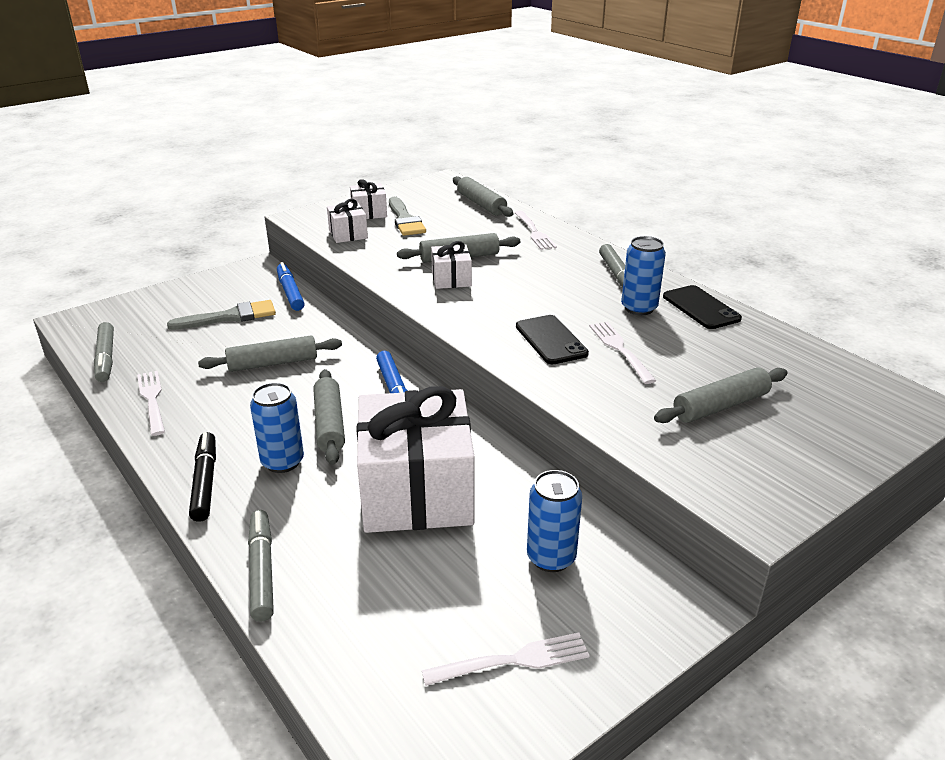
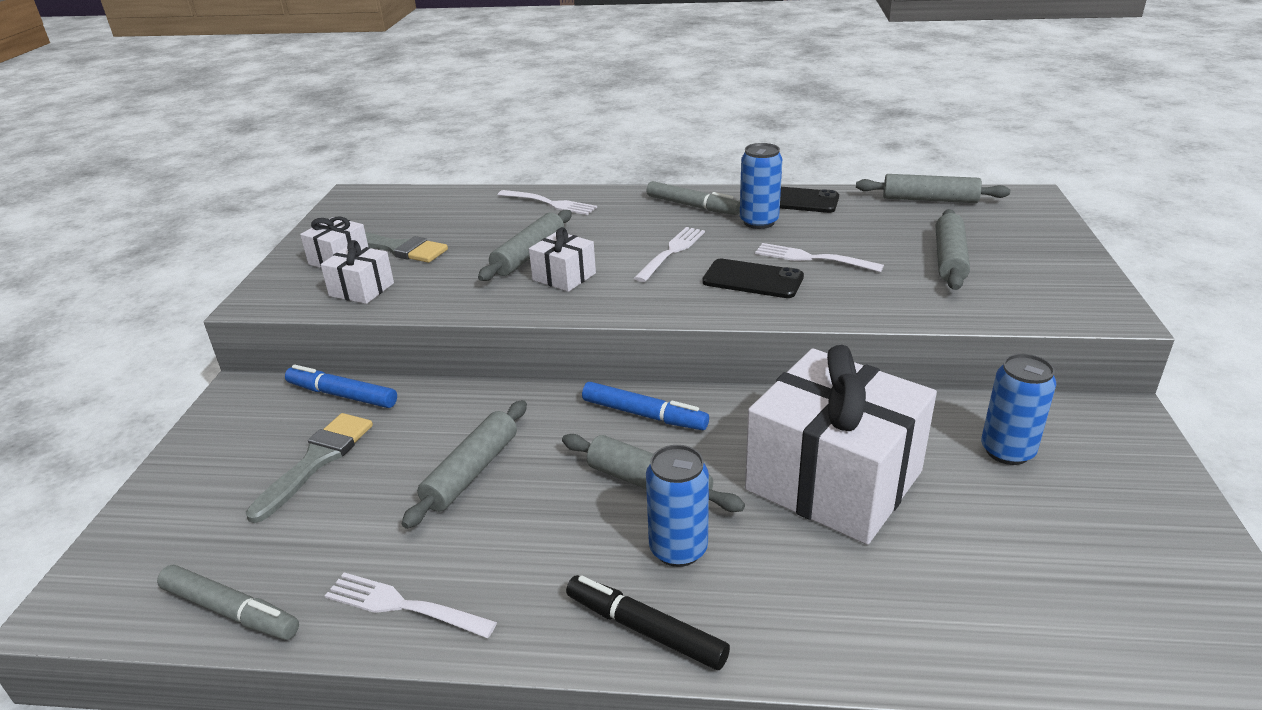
camera: 45 degrees left, 0 degrees up
(262, 571) = (863, 652): grey marker -> none
(481, 204) = (446, 201): grey rolling pin -> grey rolling pin (929, 200)
(512, 661) = (1131, 540): white fork -> white fork (671, 252)

